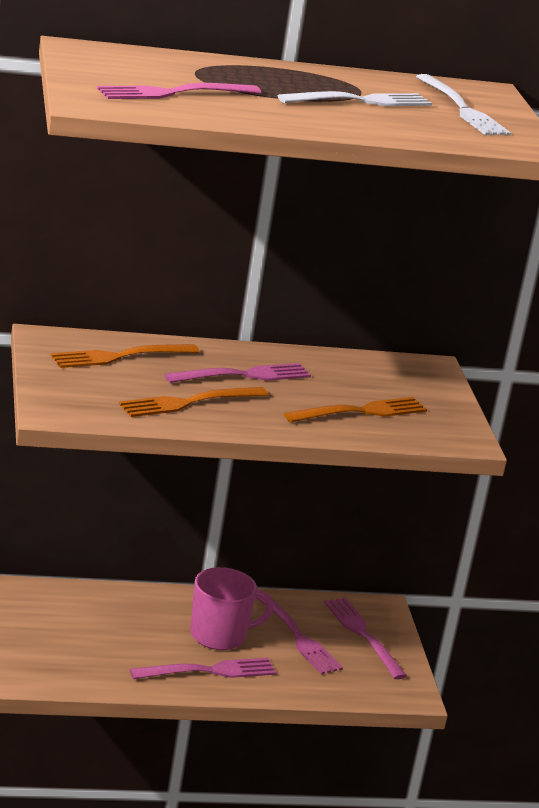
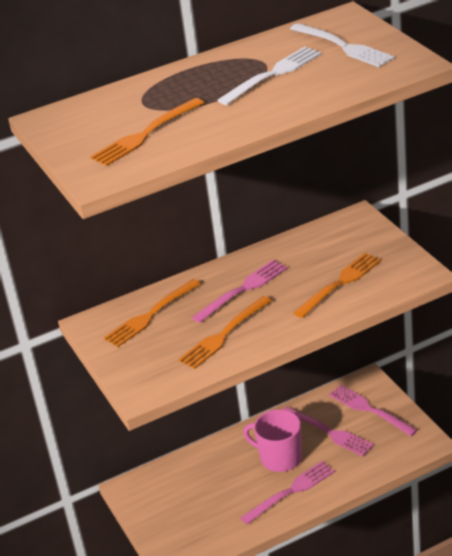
camera: 10 degrees left, 10 degrees up
(174, 93) = (145, 134): pink fork -> orange fork
(219, 635) = (279, 458): pink mug -> pink mug turned 120 degrees counterclockwise

